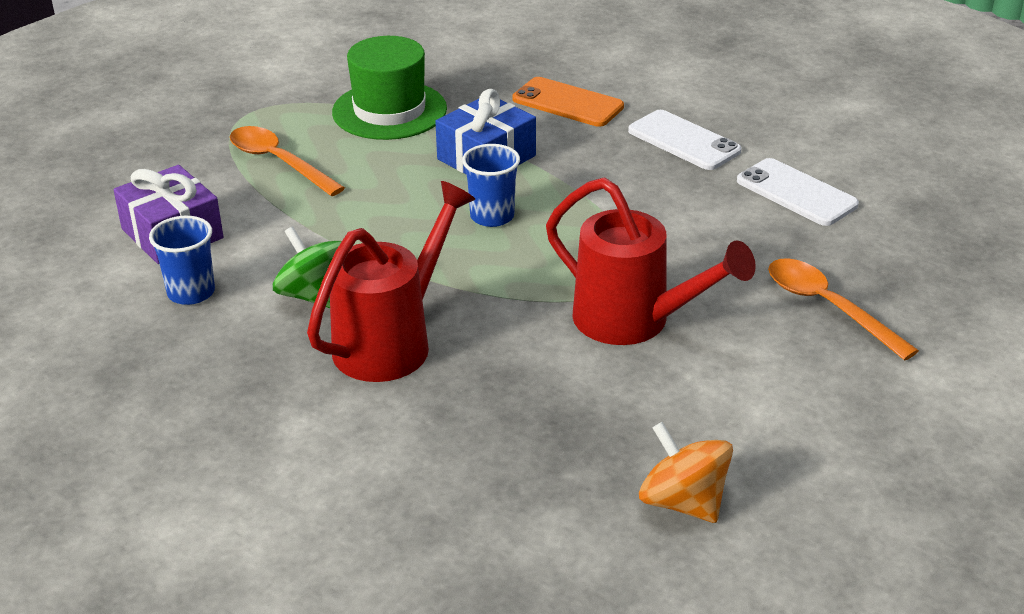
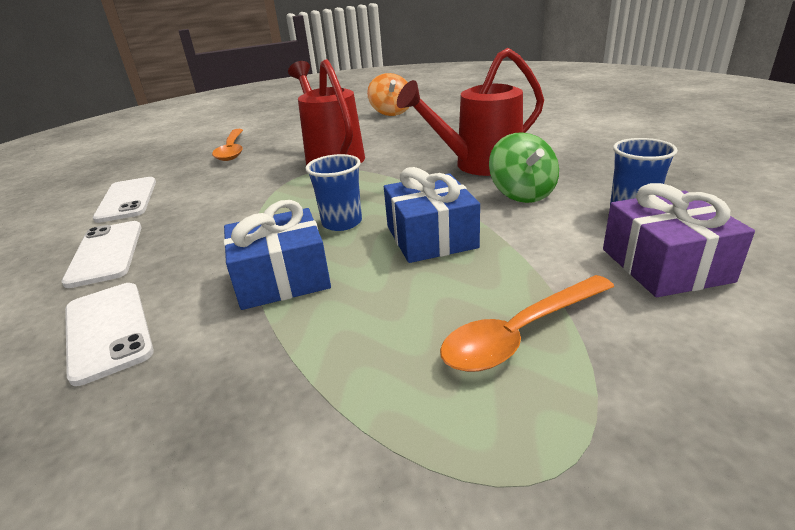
camera: 150 degrees left, 5 degrees down
(279, 162) = (520, 333): orange spoon -> orange spoon turned 75 degrees clockwise
(386, 219) = (431, 237): none -> blue gift
(389, 110) = (314, 391): green hat -> none
(567, 103) = (108, 330): orange phone -> white phone

